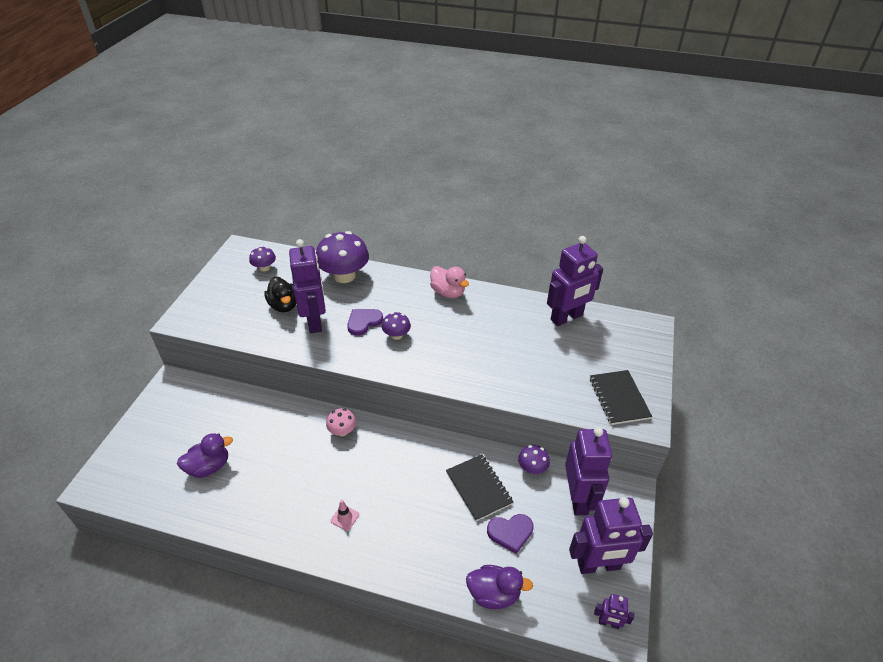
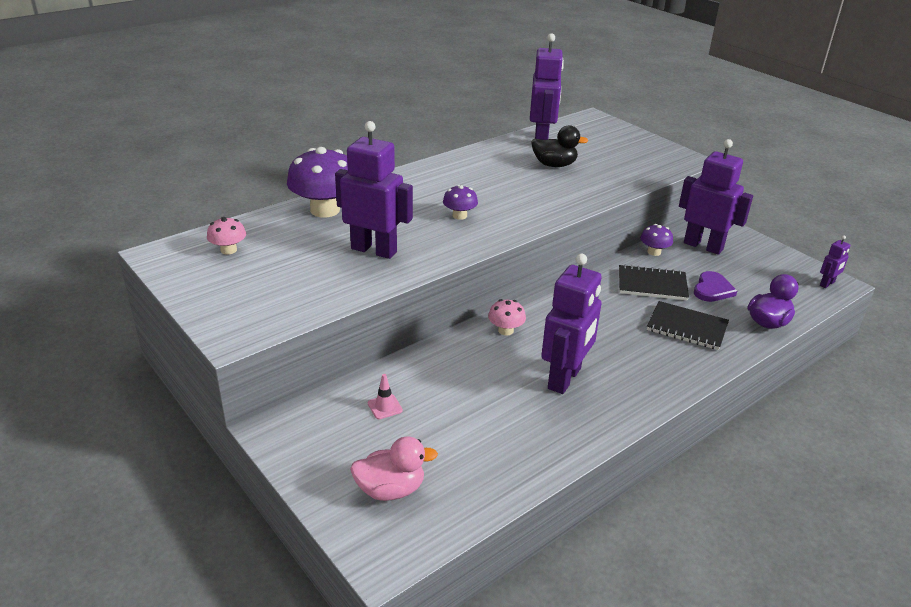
camera: 55 degrees left, 10 degrees down
(209, 467) = (459, 441): purple duck -> none
(264, 268) = (228, 250): purple mushroom -> pink mushroom
(284, 305) = (318, 259): black duck -> black duck (554, 165)
(345, 518) = (621, 370): pink traffic cone -> pink traffic cone (385, 407)
(363, 322) = (415, 225): purple heart -> none
(448, 292) = (435, 172): pink duck -> pink duck (390, 489)
(598, 565) = (773, 265): purple robot -> purple robot (565, 378)
(619, 398) = (656, 158): black notebook -> black notebook (687, 327)

